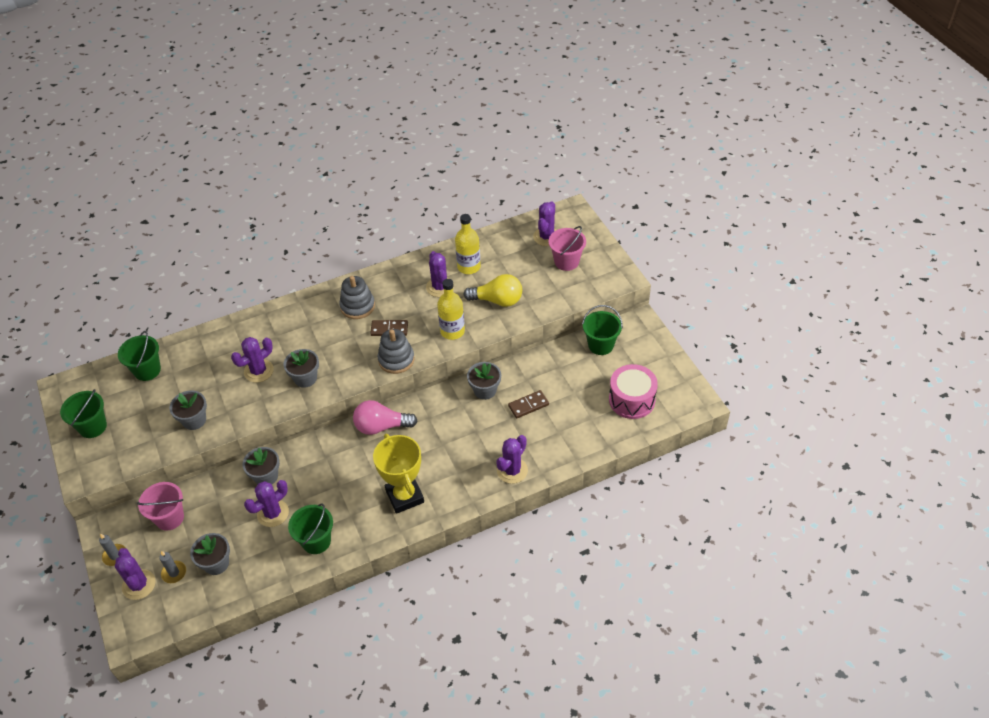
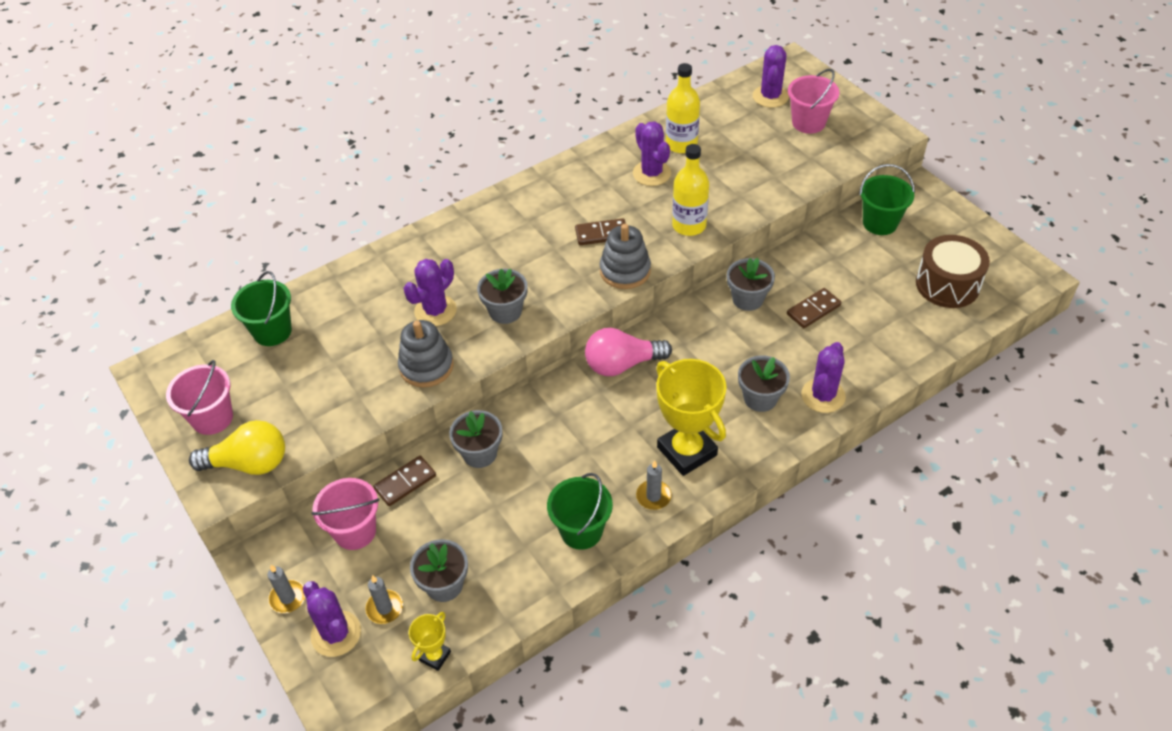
camera: 10 degrees left, 0 degrees up
(93, 426) = (212, 418): green bucket -> pink bucket
(194, 420) = (362, 388): grey flower pot -> grey flower pot (760, 398)
(196, 610) = (435, 656): none -> yellow trophy
(211, 489) = (405, 482): none -> brown domino
(273, 513) = (506, 502): purple cactus -> none
(357, 306) = (547, 211): grey stacking toy -> grey stacking toy (426, 366)
(372, 525) = (653, 496): none -> grey candle
(497, 300) = (735, 180): yellow light bulb -> yellow light bulb (249, 463)
(631, 400) = (947, 284): pink drum -> brown drum

